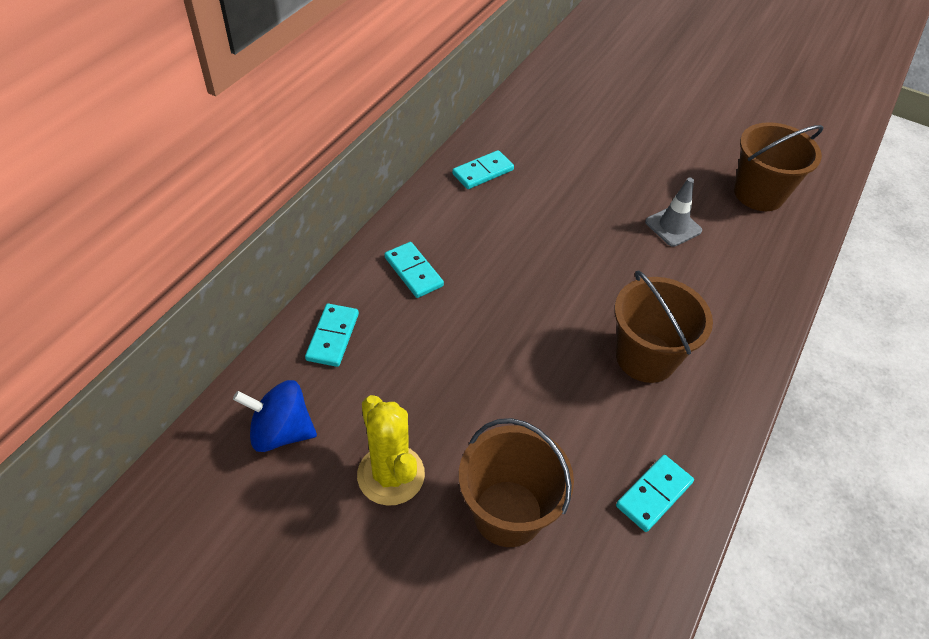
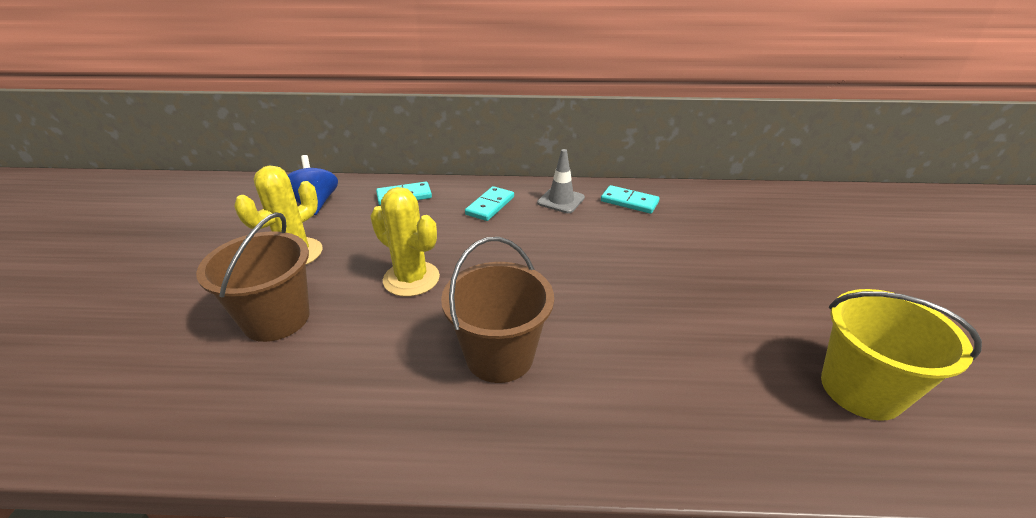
camera: 65 degrees right, 15 degrees down
(506, 382) = (411, 279): none -> yellow cactus
(654, 494) = (326, 410): turquoise domino -> none
(673, 226) = (705, 327): grey traffic cone -> grey traffic cone (561, 200)
(759, 194) = (861, 389): brown bucket -> yellow bucket

